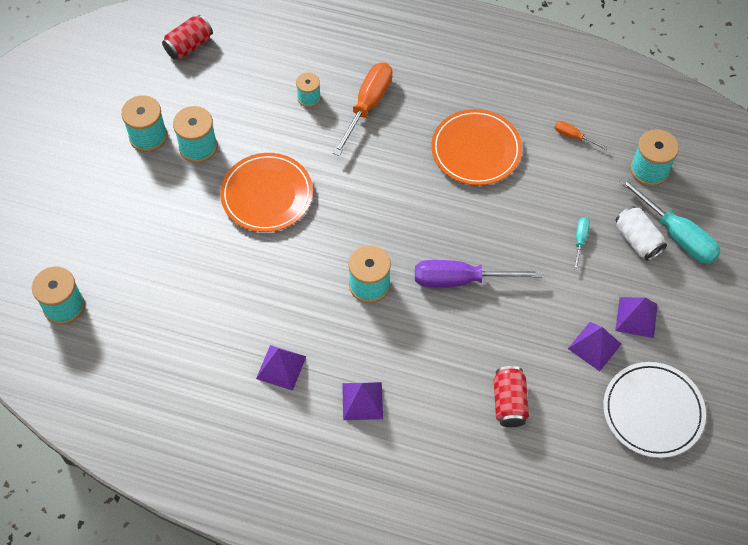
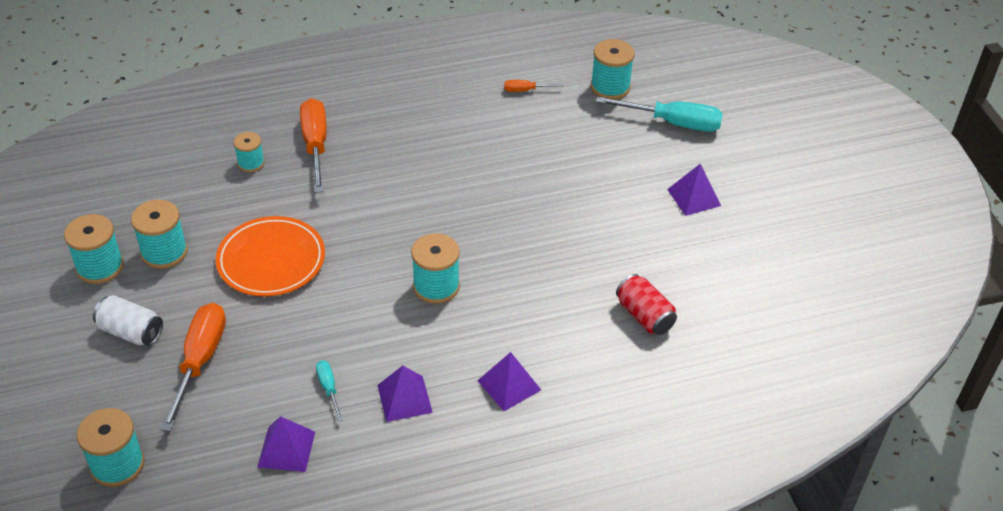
camera: 35 degrees left, 15 degrees down
(165, 254) = (200, 361): none -> orange screwdriver
(189, 46) = (87, 172): red can -> none
(460, 280) = (518, 241): purple screwdriver -> none
(476, 150) = (447, 136): orange plate -> none
(580, 240) = (597, 163): turquoise screwdriver -> turquoise screwdriver (328, 388)
(594, 346) = (678, 235): purple pyramid -> purple pyramid (286, 449)
(637, 240) = (645, 141): white can -> white can (131, 332)
(653, 411) = (769, 260): white plate -> none

